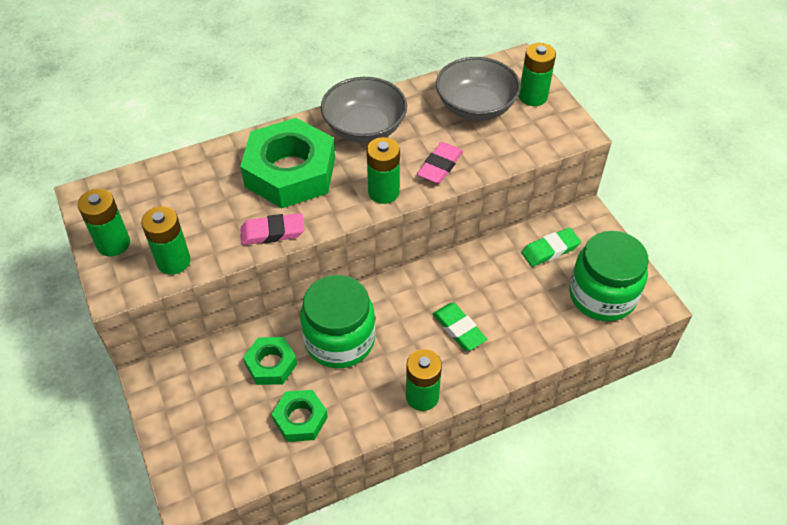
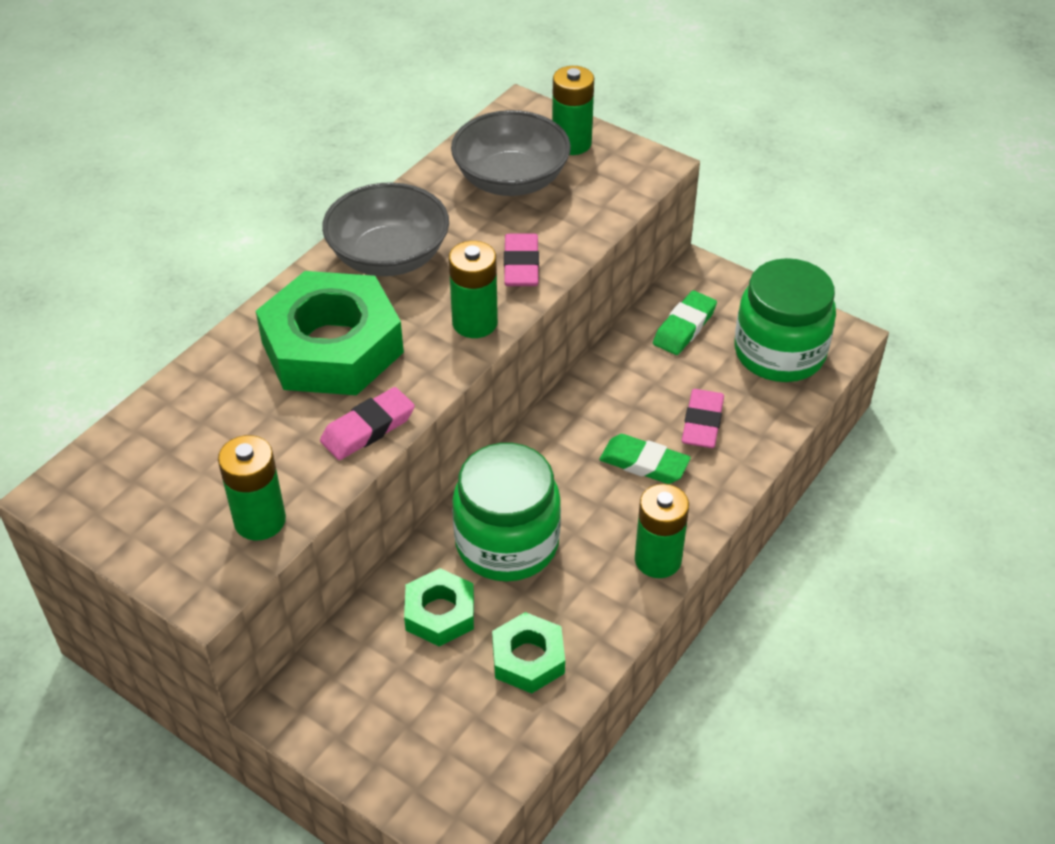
camera: 30 degrees left, 5 degrees down
(113, 244) = (153, 536): green battery -> none
(515, 319) = (702, 423): none -> pink eraser

